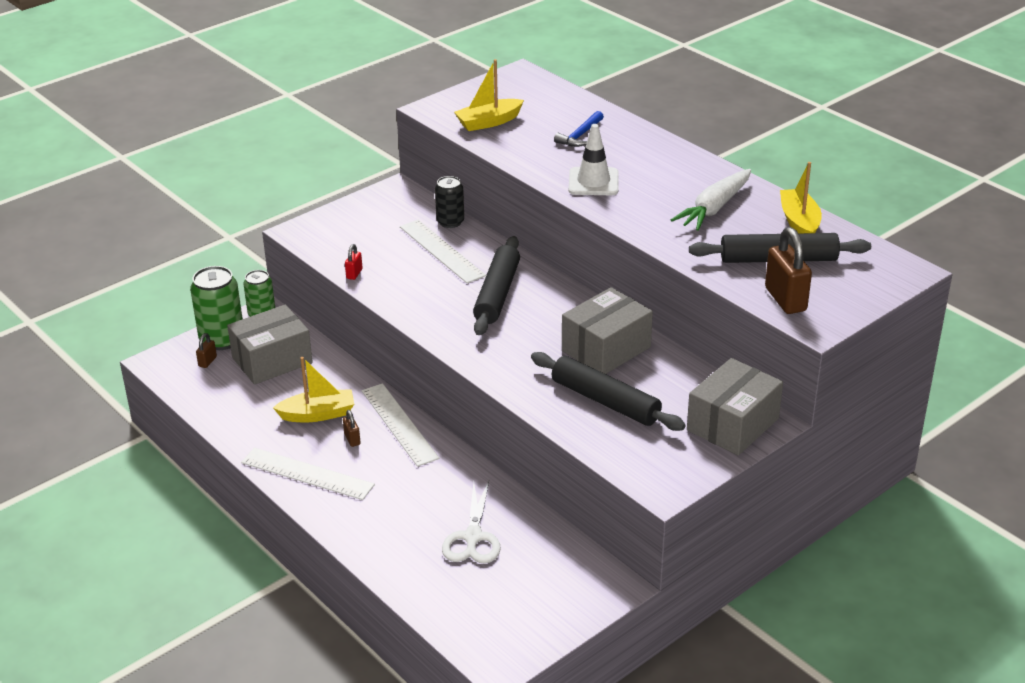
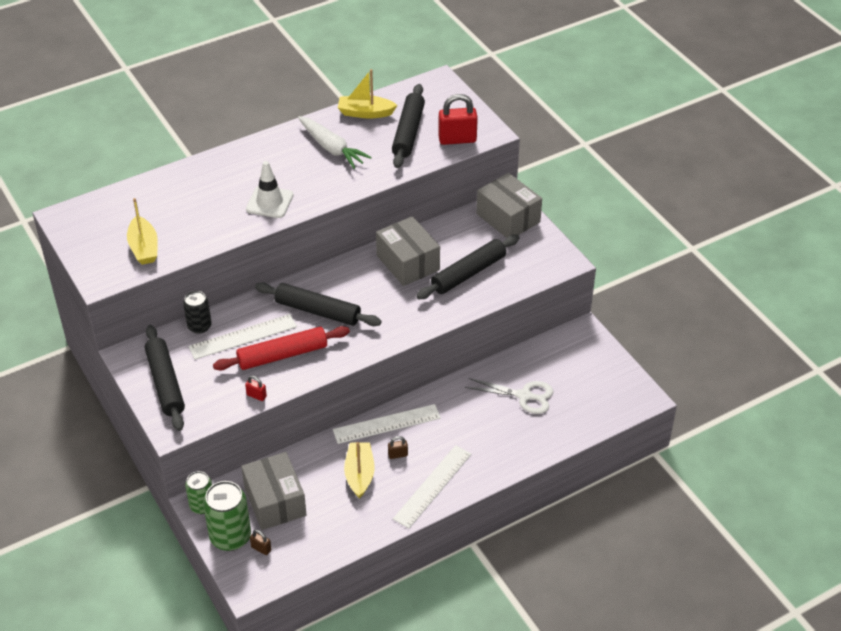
camera: 80 degrees left, 10 degrees up
(362, 216) = (165, 383): none -> black rolling pin
(419, 281) = (282, 355): none -> red rolling pin
(580, 136) = (193, 198): blue hammer -> none
(785, 299) = (457, 139): brown padlock -> red padlock

